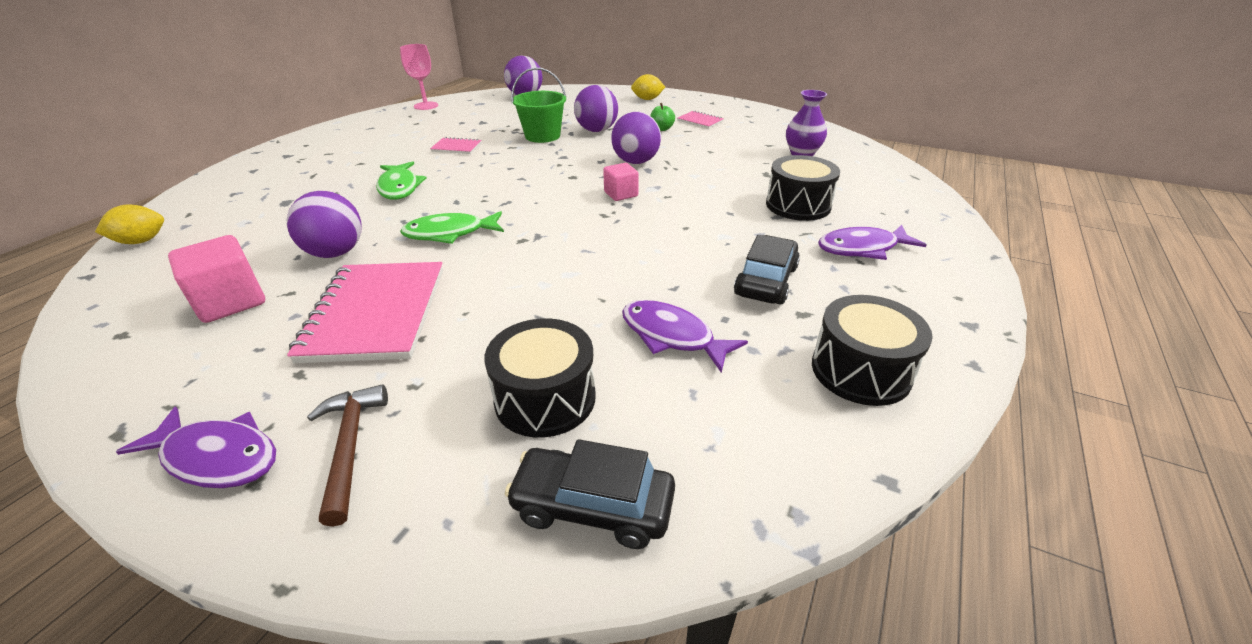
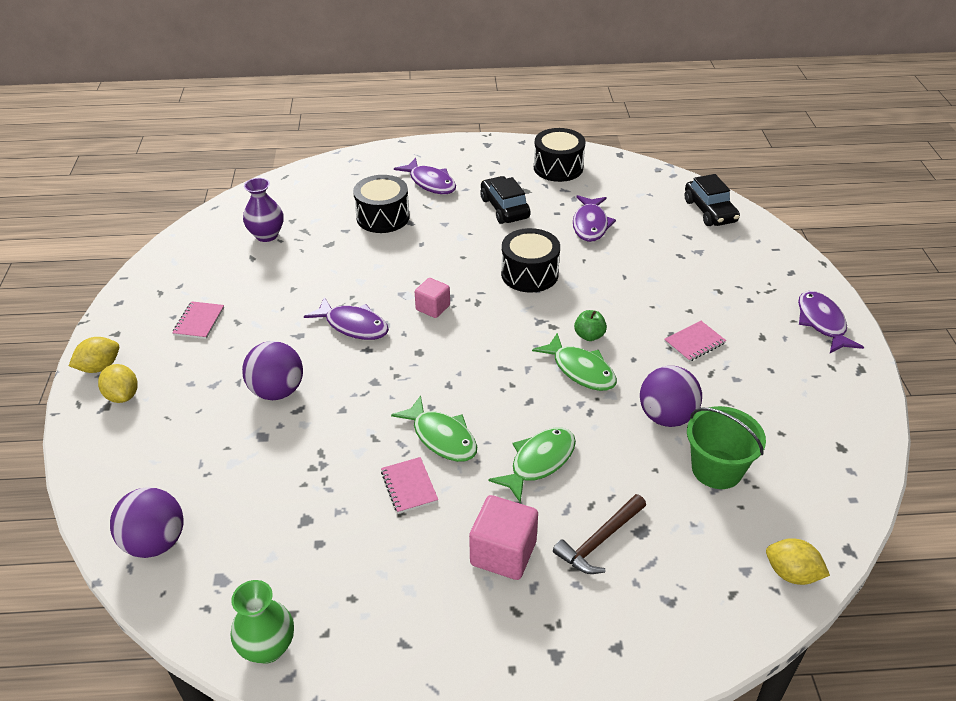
camera: 120 degrees left, 5 degrees up
(231, 302) = (763, 423): pink cube -> pink cube (503, 553)
(349, 447) = (768, 287): brown hammer -> brown hammer (600, 541)
(375, 314) = (694, 343): pink notebook -> pink notebook, size x0.46
(426, 106) = (268, 647): pink goblet -> green vase
(477, 164) = (442, 437): none -> green fish
(542, 136) = (323, 429): green bucket -> green bucket (717, 469)
(545, 398) = (676, 246): black drum -> black drum (529, 274)
(636, 162) = (353, 325): purple ball -> purple fish
(661, 129) = (242, 342): green apple -> green apple (589, 336)
(681, 97) = (99, 367): none -> yellow lemon
(766, 281) = (504, 208): black car -> black car turned 75 degrees clockwise

